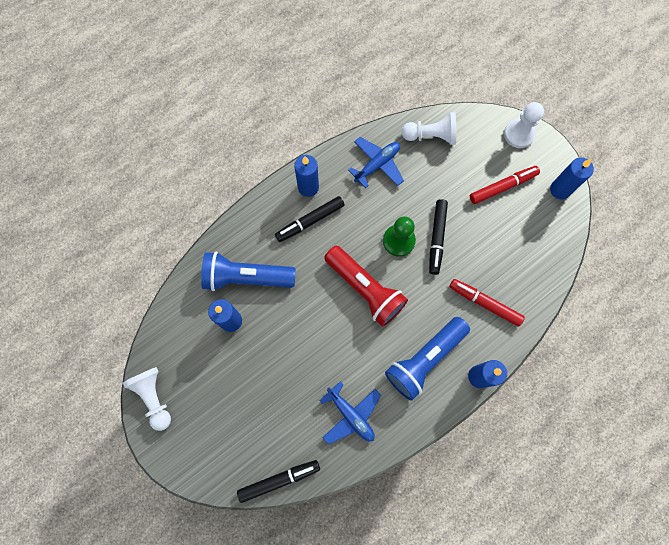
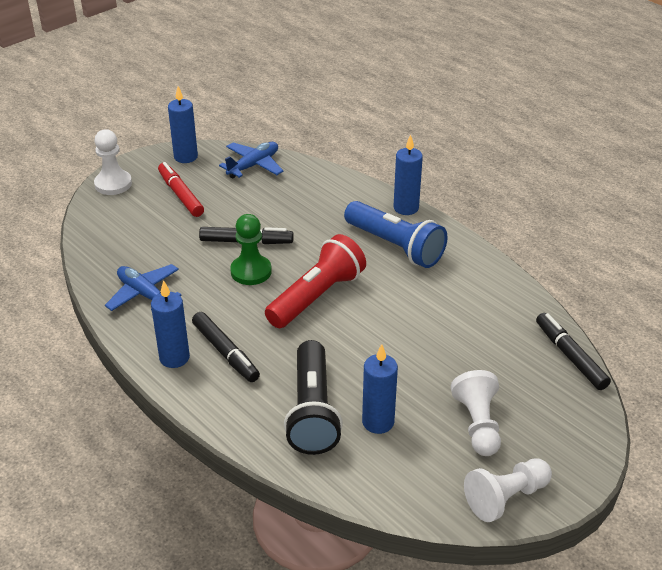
camera: 95 degrees left, 35 degrees down
(246, 277) = (312, 411): blue flashlight -> black flashlight
(350, 415) = (474, 300): blue plane -> blue plane (253, 165)
(431, 136) = (107, 250): white pawn -> white pawn (478, 424)
(484, 303) = (323, 205): red marker -> none

